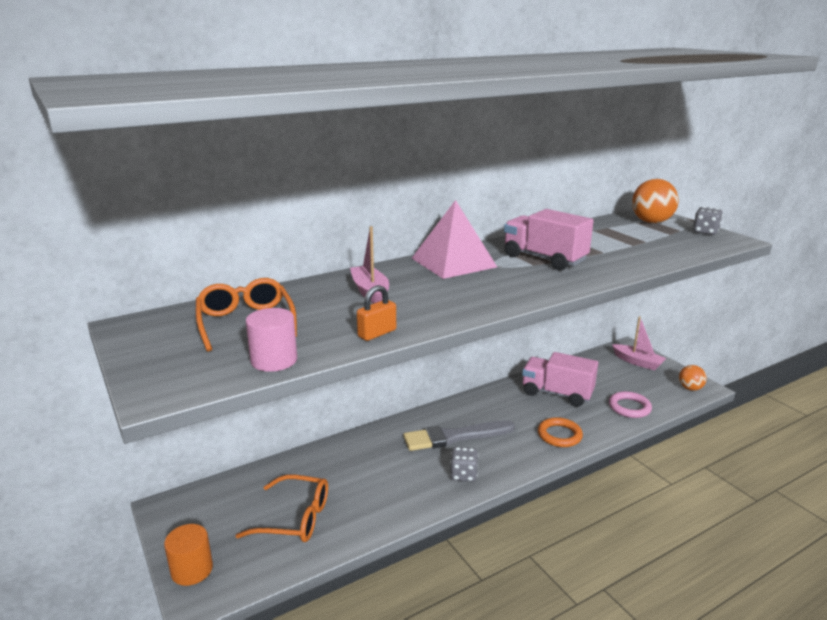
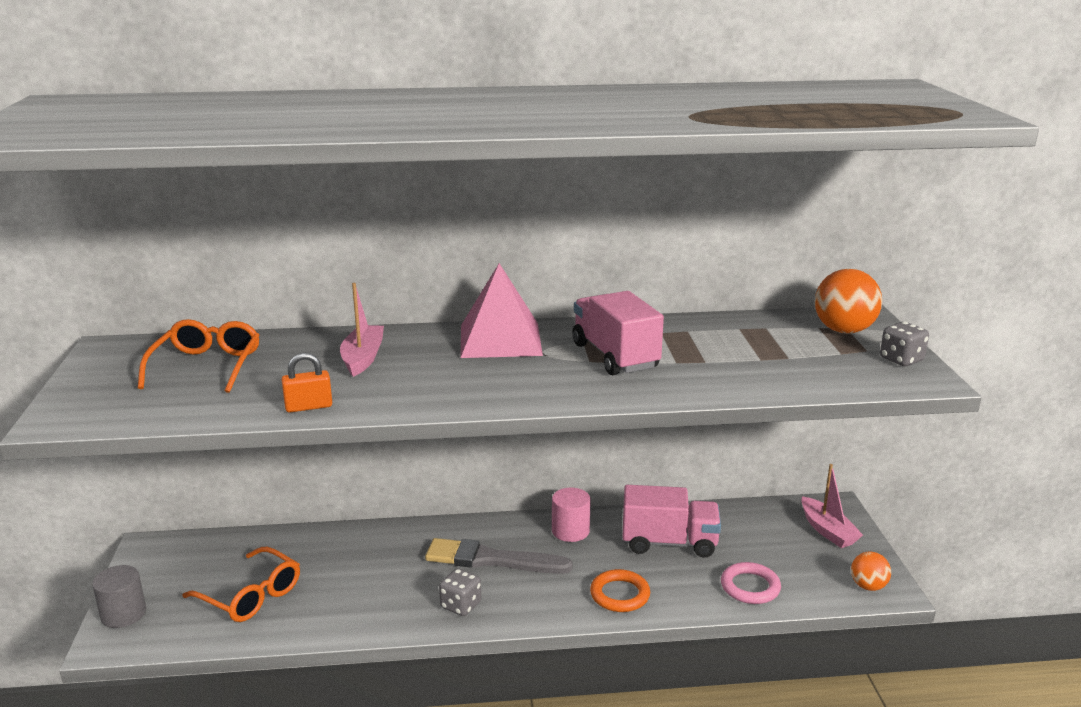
camera: 25 degrees right, 0 degrees up
(192, 570) = (123, 614): orange cylinder -> grey cylinder
(274, 360) = (183, 412): pink cylinder -> pink cylinder (570, 531)
(557, 393) = (669, 543): pink truck -> pink truck turned 135 degrees clockwise

